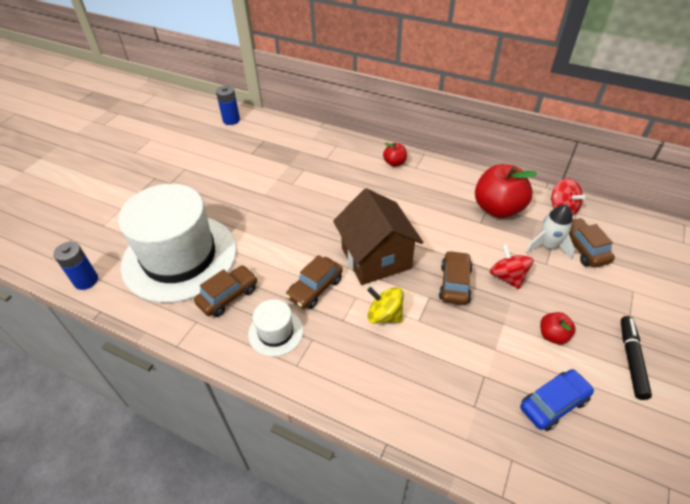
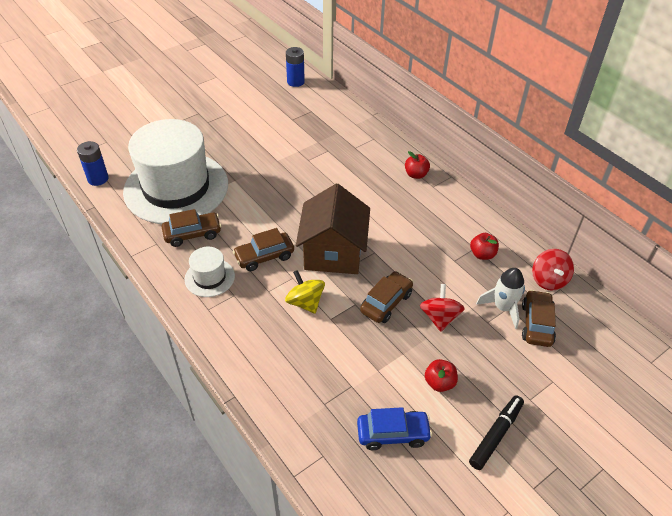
camera: 25 degrees right, 0 degrees up
(498, 208) = (482, 254): red apple -> red apple, size x0.49

